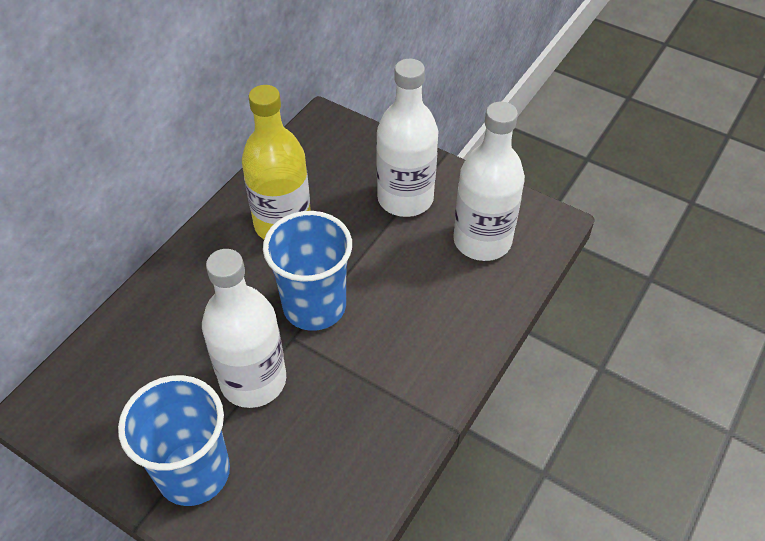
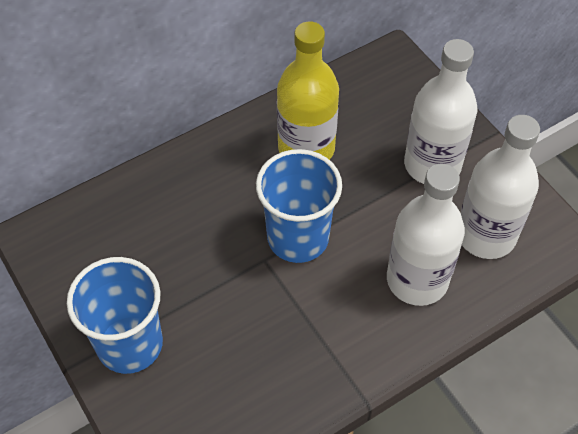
camera: 25 degrees right, 5 degrees up
(253, 380) = (214, 285): white bottle -> white bottle (417, 280)

